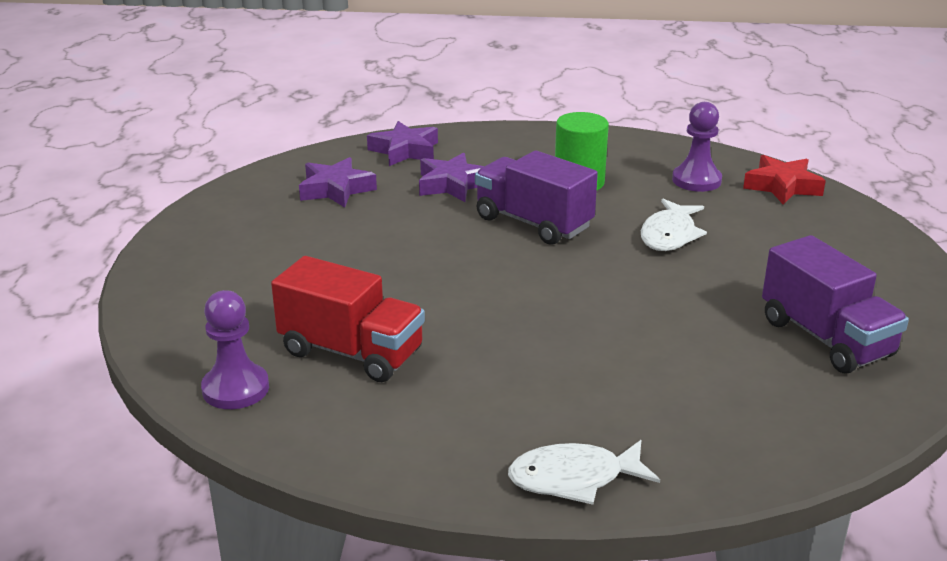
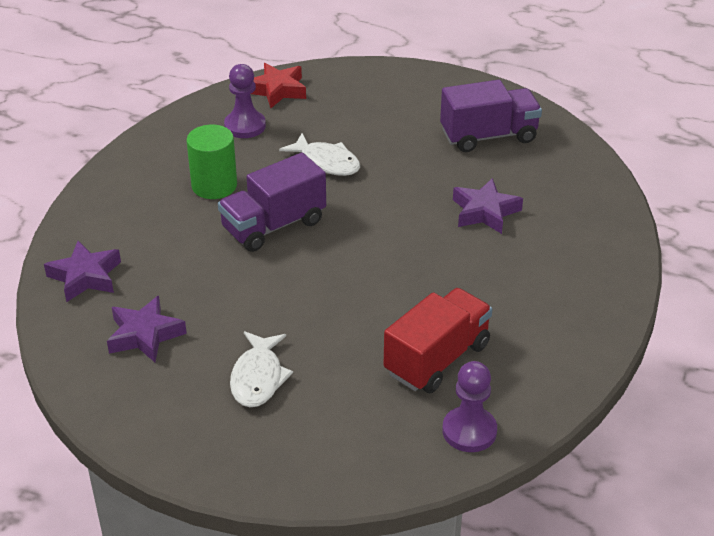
camera: 75 degrees left, 10 degrees up
(452, 184) = (177, 258): purple star -> purple star (485, 212)
(574, 478) = (610, 276): white fish -> white fish (258, 377)

